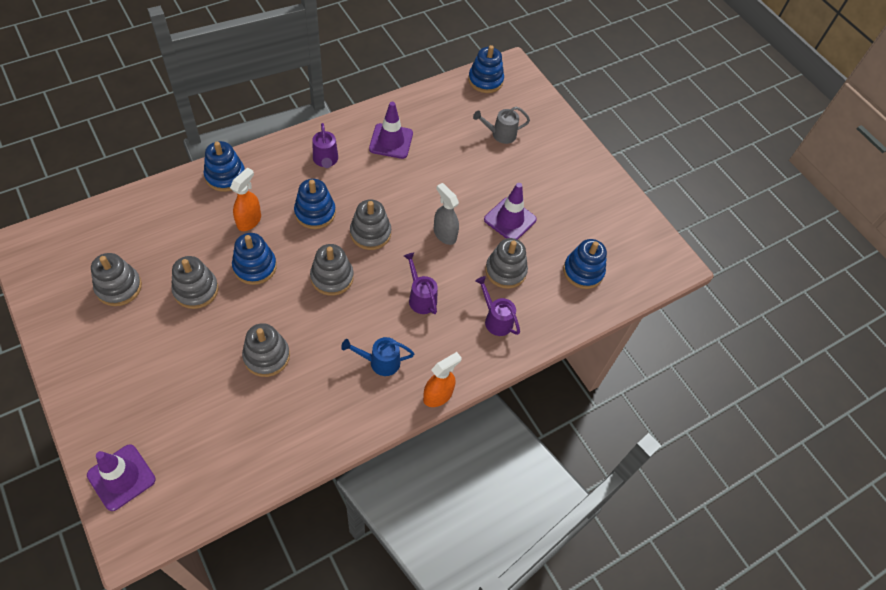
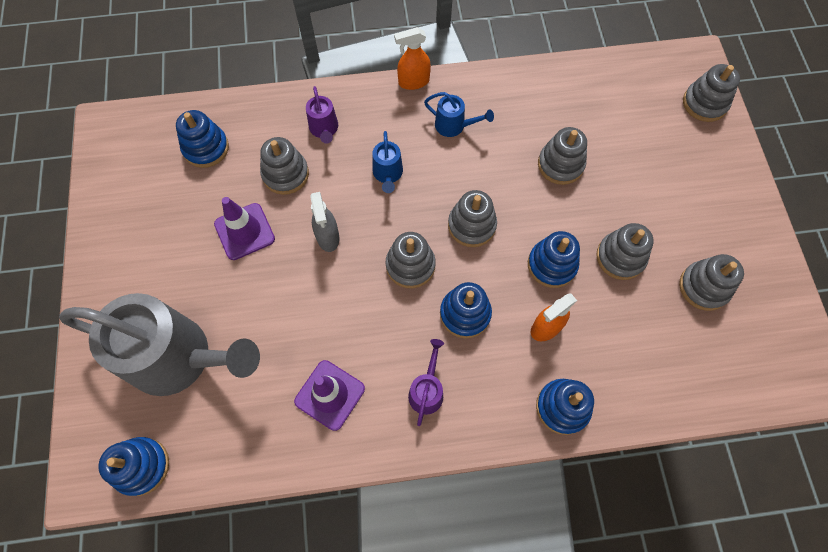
camera: 150 degrees left, 10 degrees up
(121, 477) = (704, 103): purple traffic cone -> grey stacking toy
(420, 297) = (388, 175): purple watering can -> blue watering can
(500, 134) = (181, 358): grey watering can -> grey watering can, size x2.41

